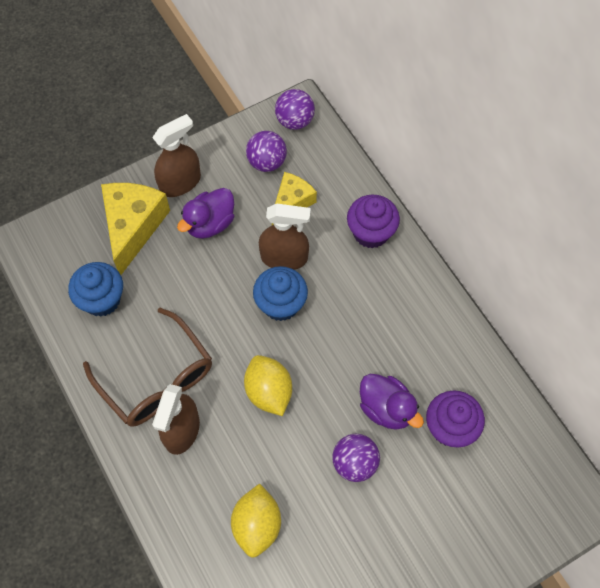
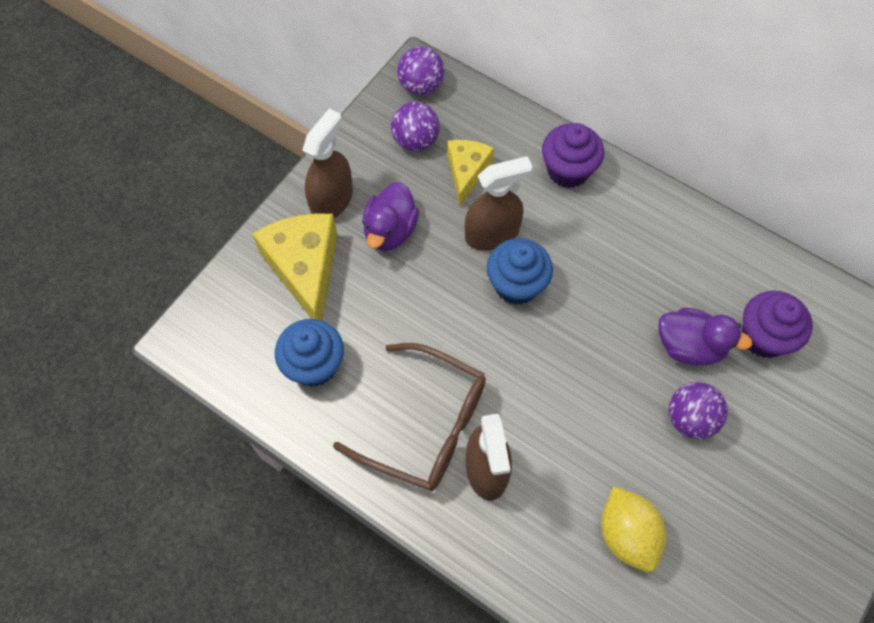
camera: 25 degrees left, 0 degrees up
(269, 392) = (557, 384): yellow lemon -> none

